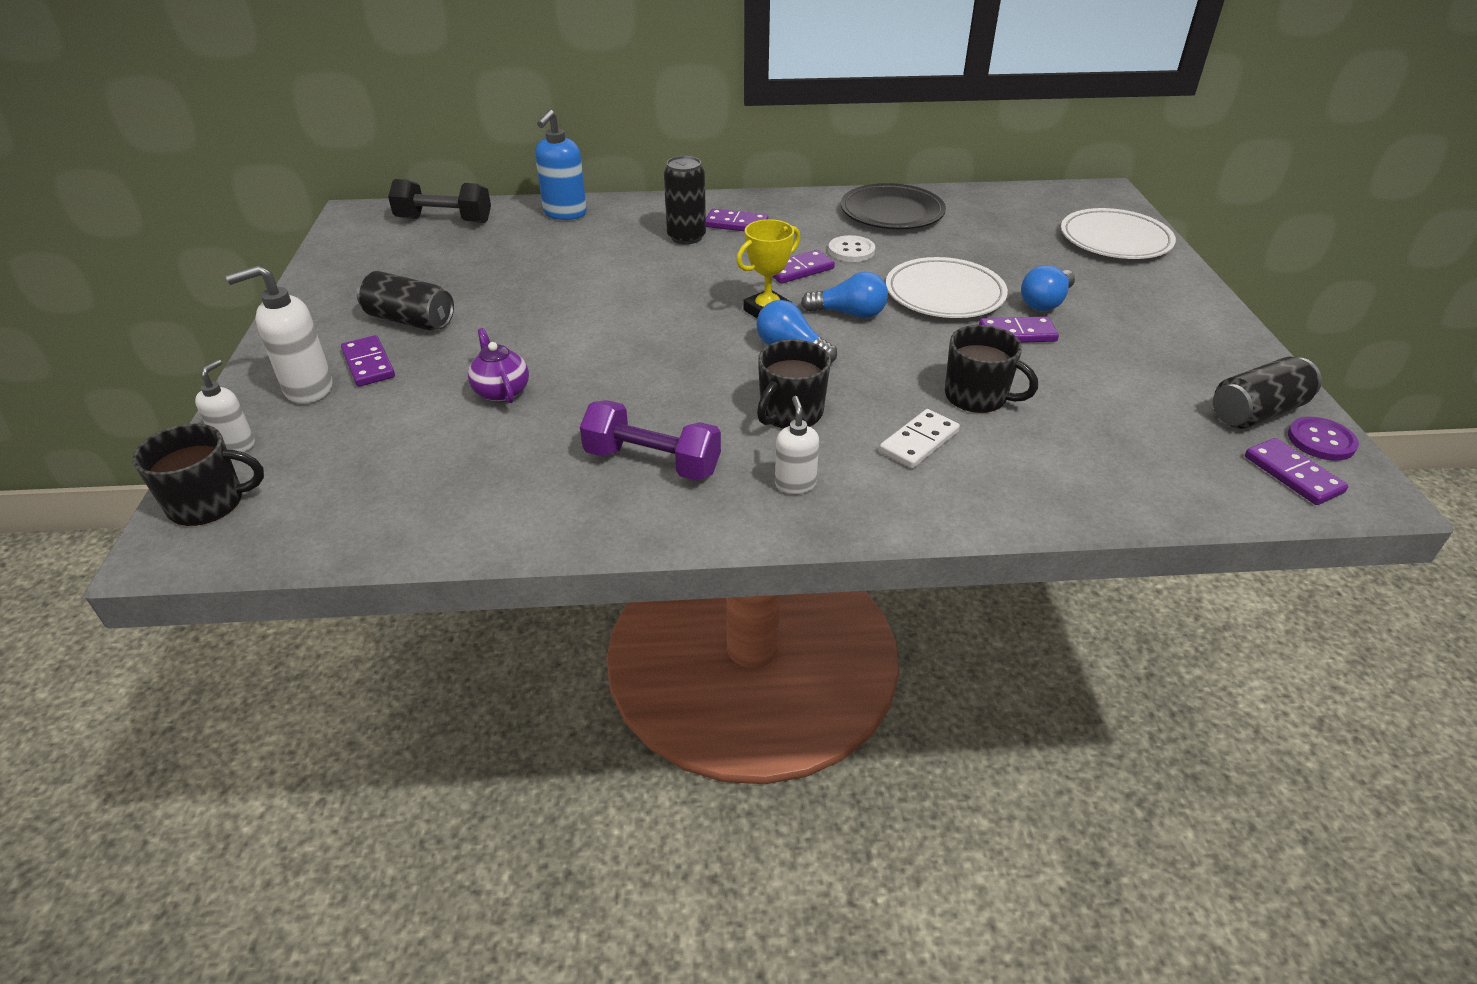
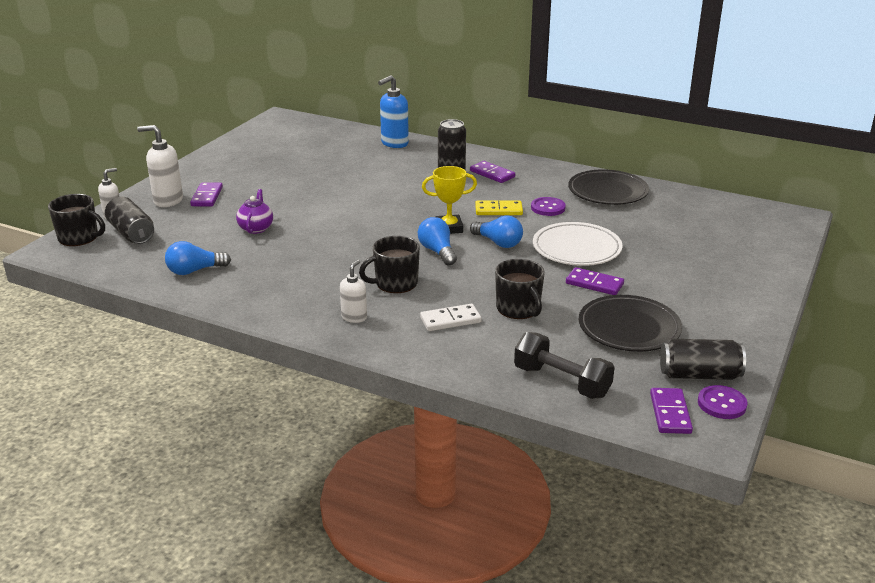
camera: 30 degrees right, 10 degrees down
(410, 320) = (248, 180): black can -> black can (131, 233)
(444, 220) = (322, 132): black dumbbell -> black dumbbell (562, 382)
(652, 462) = (293, 284): purple dumbbell -> none
(799, 270) = (498, 210): purple domino -> yellow domino
(851, 251) = (548, 208): white button -> purple button
(1045, 302) = (641, 272): blue light bulb -> blue light bulb (195, 271)
(1115, 240) = (754, 249): white plate -> none
(1120, 379) = (629, 328): none -> black plate

